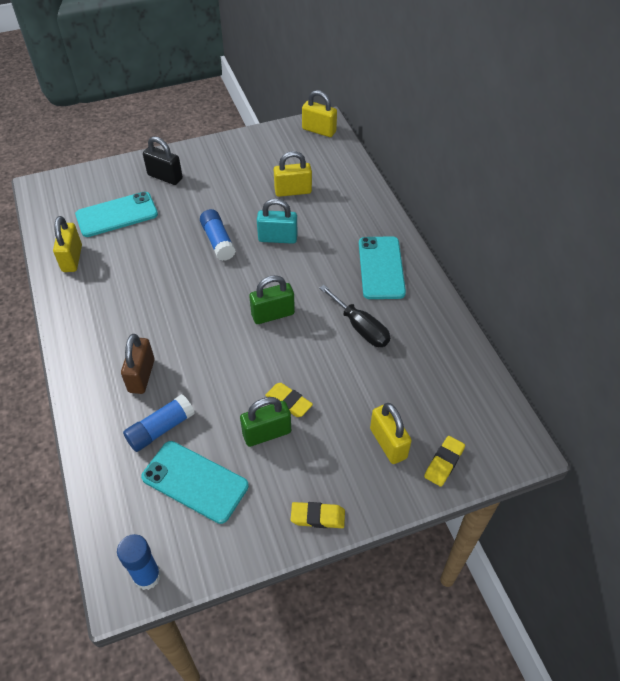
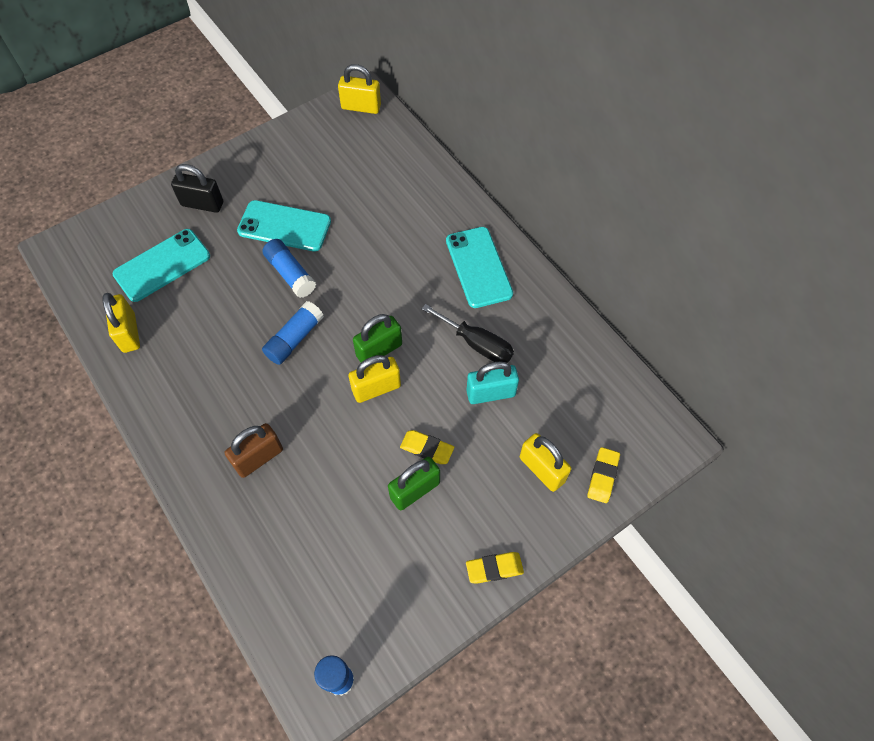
camera: 15 degrees left, 10 degrees up
(141, 376) = (258, 458): brown padlock -> brown padlock turned 60 degrees clockwise
(161, 429) = (300, 514): blue glue stick -> blue glue stick (294, 338)
(195, 481) = (356, 564): turquoise phone -> turquoise phone (284, 226)
(277, 238) = (356, 255): turquoise padlock -> turquoise padlock (490, 393)
(293, 191) = (355, 192): yellow padlock -> yellow padlock (376, 388)

